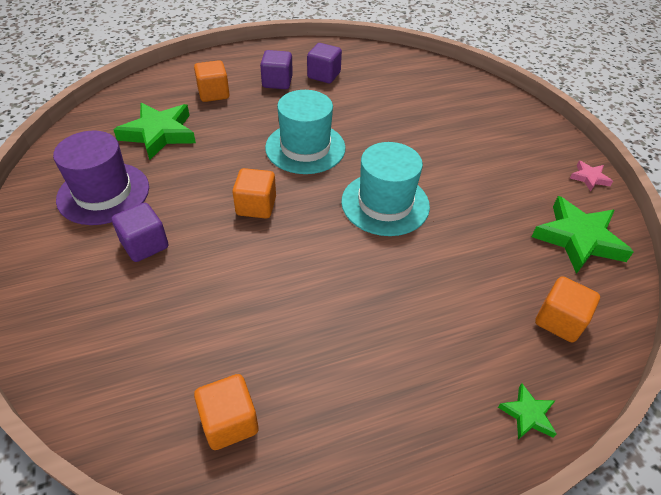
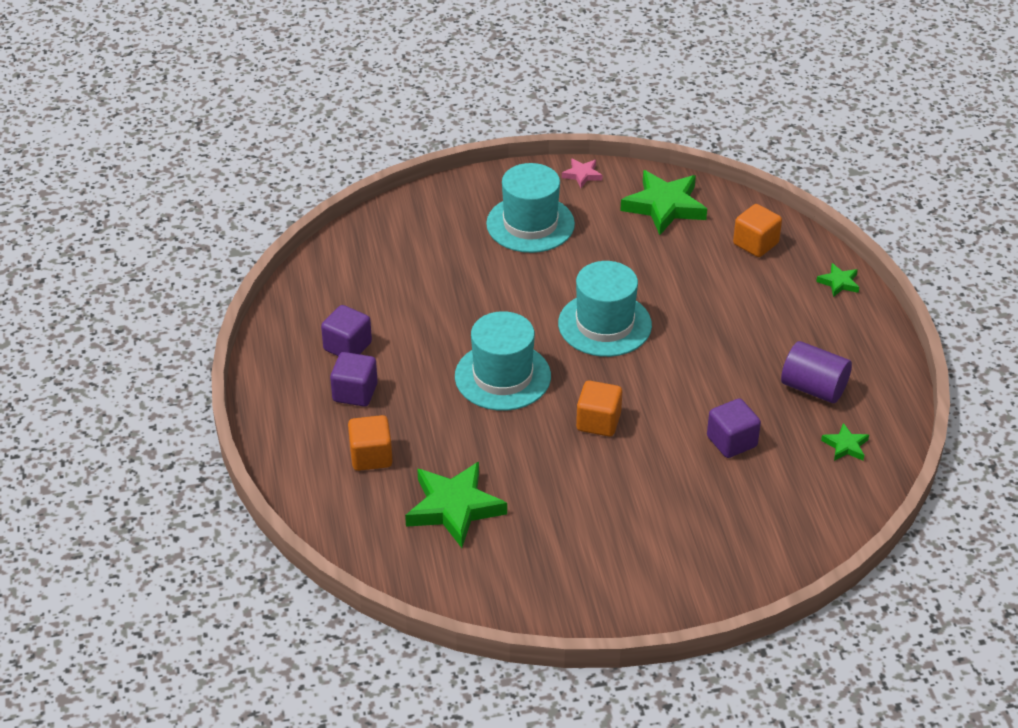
camera: 80 degrees left, 5 degrees down
(103, 193) = (563, 550): purple hat -> none
(145, 245) = (649, 509): purple cube -> purple cube (731, 441)
(229, 422) = (845, 446): orange cube -> green star
(325, 385) = (813, 388): none -> purple cylinder
(501, 151) = (530, 224): none -> turquoise hat

